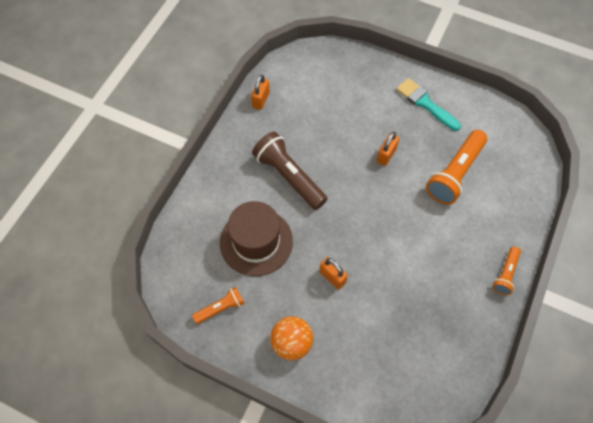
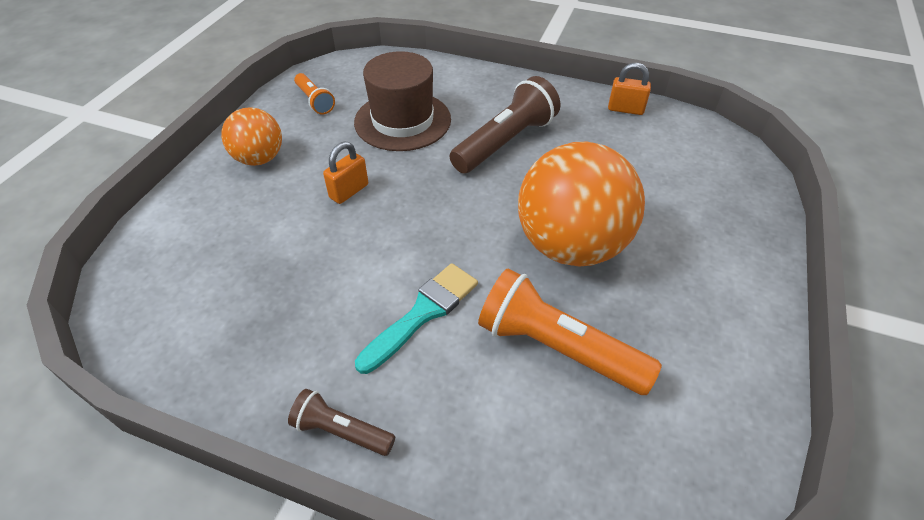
camera: 85 degrees right, 15 degrees down
(386, 155) = (571, 246): orange padlock -> orange ball
(425, 103) = (706, 301): turquoise brush -> turquoise brush (422, 313)
(505, 274) = (341, 431): orange flashlight -> brown flashlight

